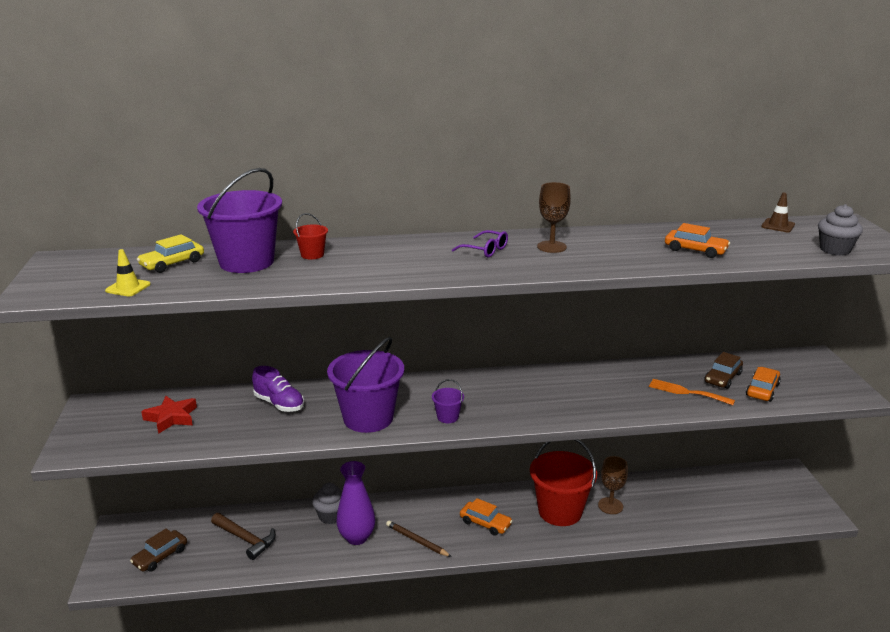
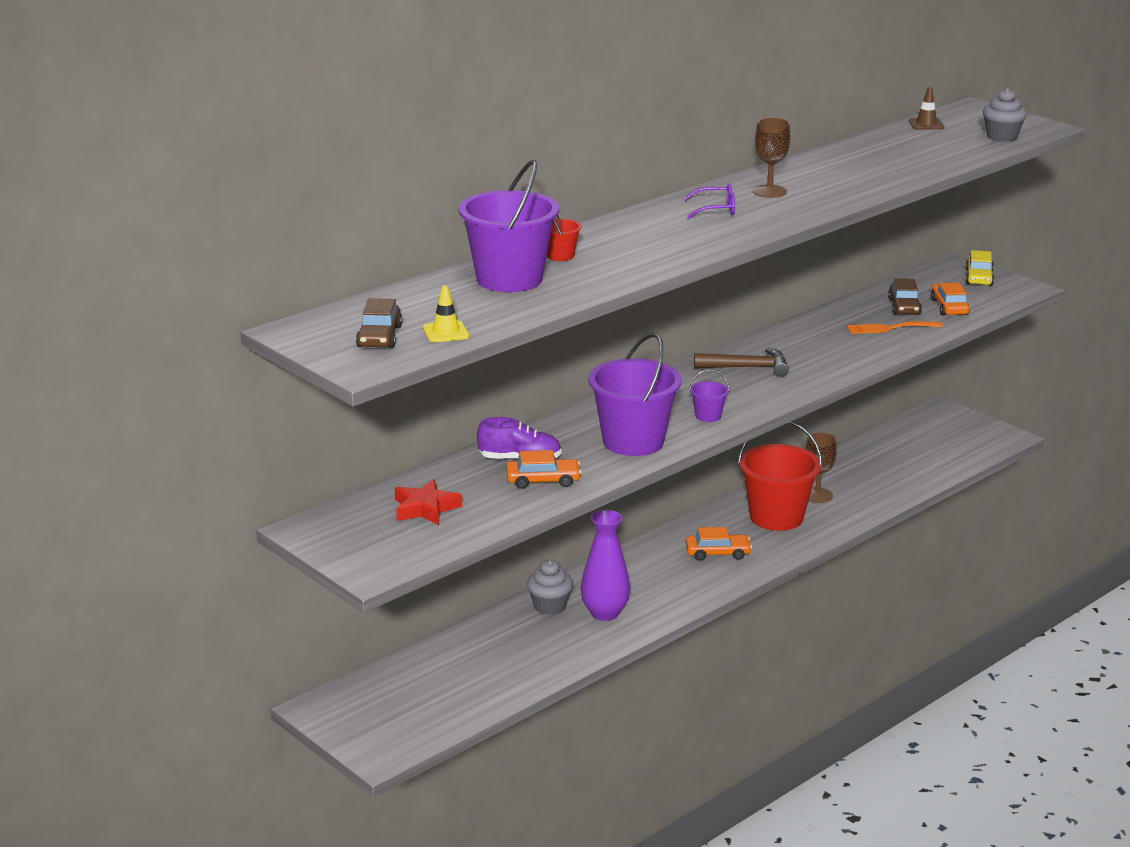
camera: 35 degrees left, 0 degrees up
(160, 556) = (413, 710): brown car -> brown car (379, 336)
(172, 263) = (434, 301): yellow car -> yellow car (979, 278)
(245, 539) = (486, 660): brown hammer -> brown hammer (747, 367)
(416, 540) = (670, 592): brown pencil -> none
(695, 250) = (895, 164): orange car -> orange car (543, 480)

